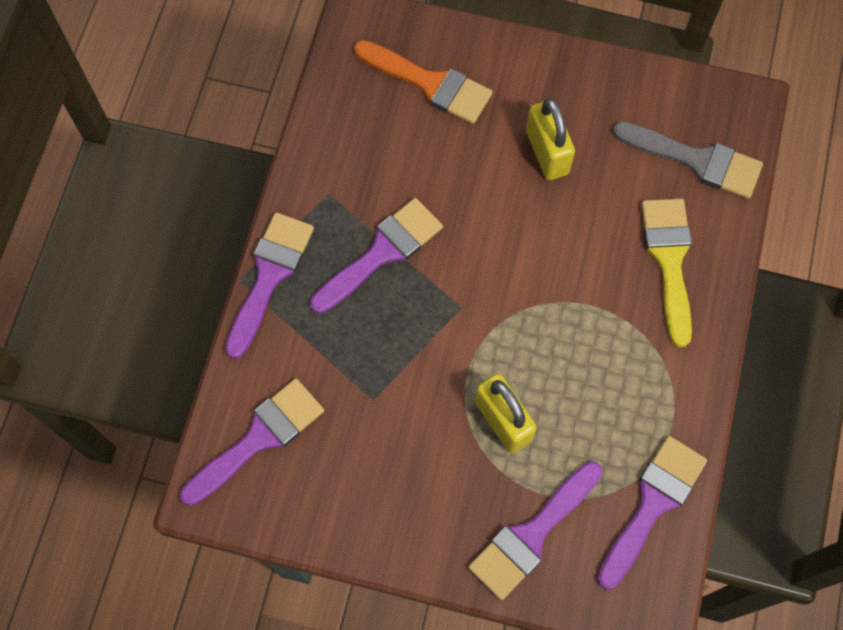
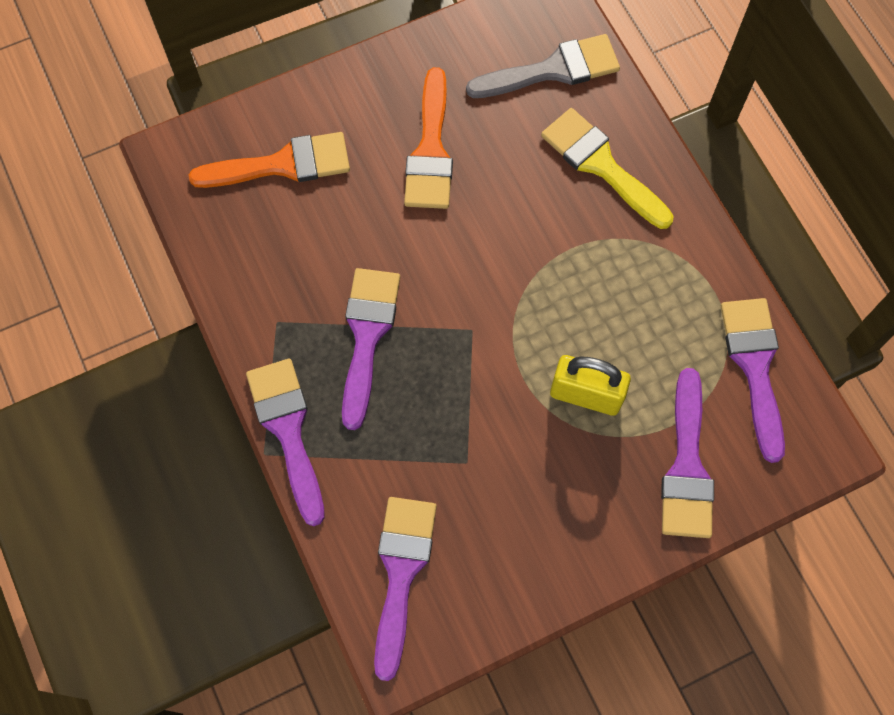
camera: 40 degrees left, 0 degrees up
(547, 153) = (430, 150): yellow padlock -> orange brush

